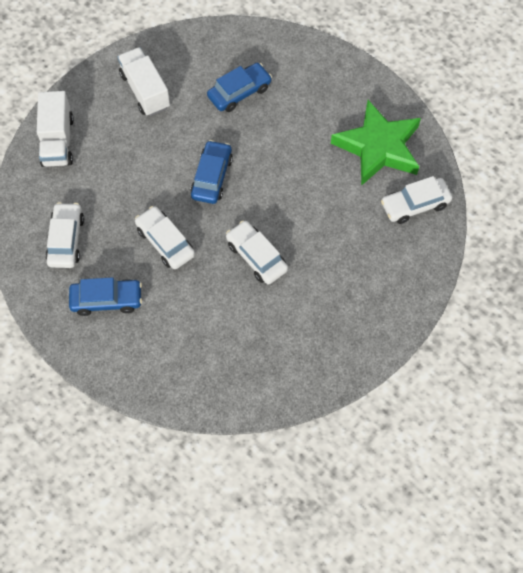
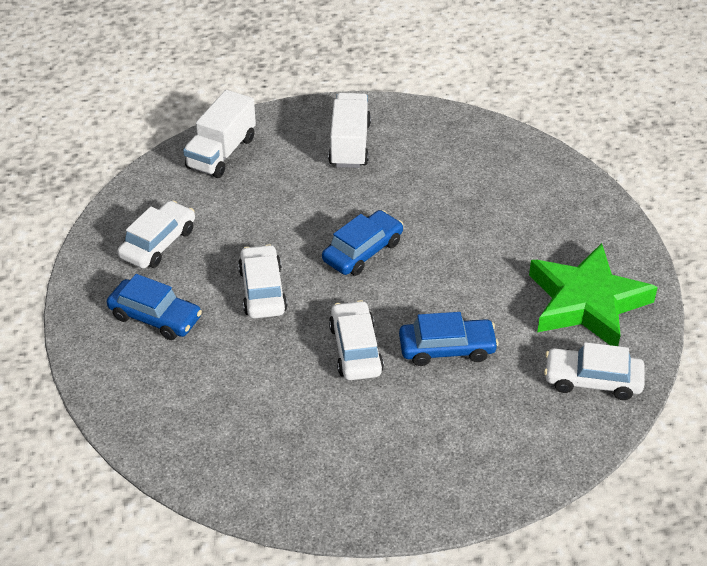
camera: 30 degrees right, 20 degrees down
(239, 92) = (455, 185): blue car -> blue car (447, 349)

